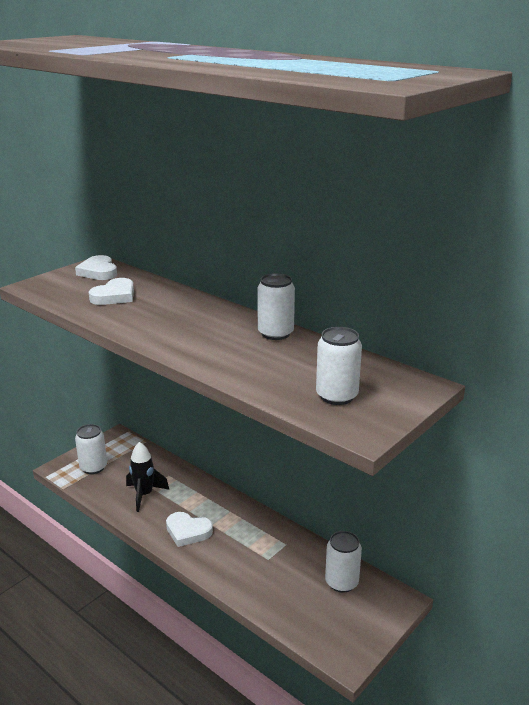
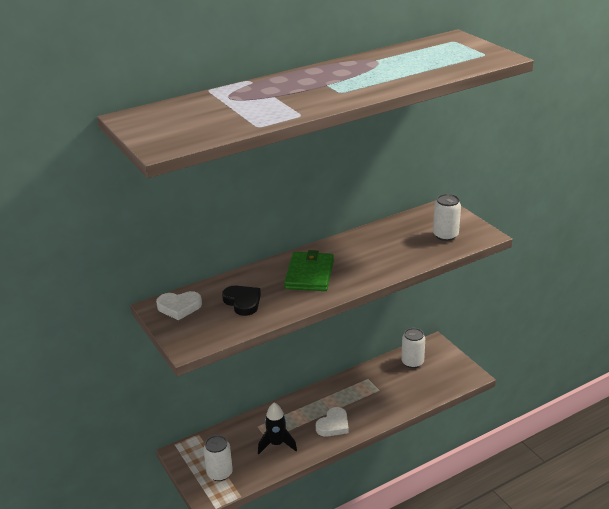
camera: 70 degrees left, 5 degrees up
(114, 296) = (243, 302): white heart -> black heart
(183, 319) = (309, 274): none -> green wallet
(275, 333) = (353, 241): white can -> none

